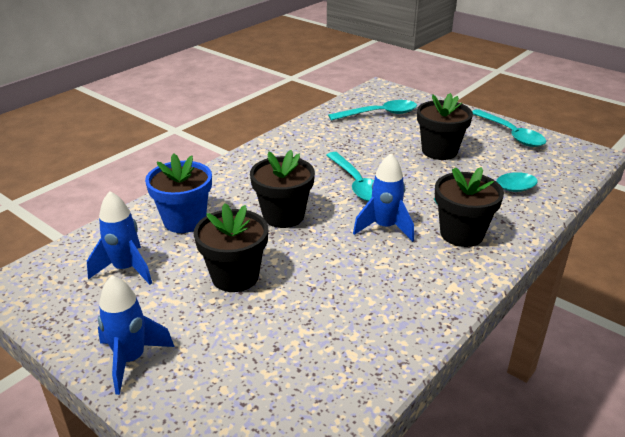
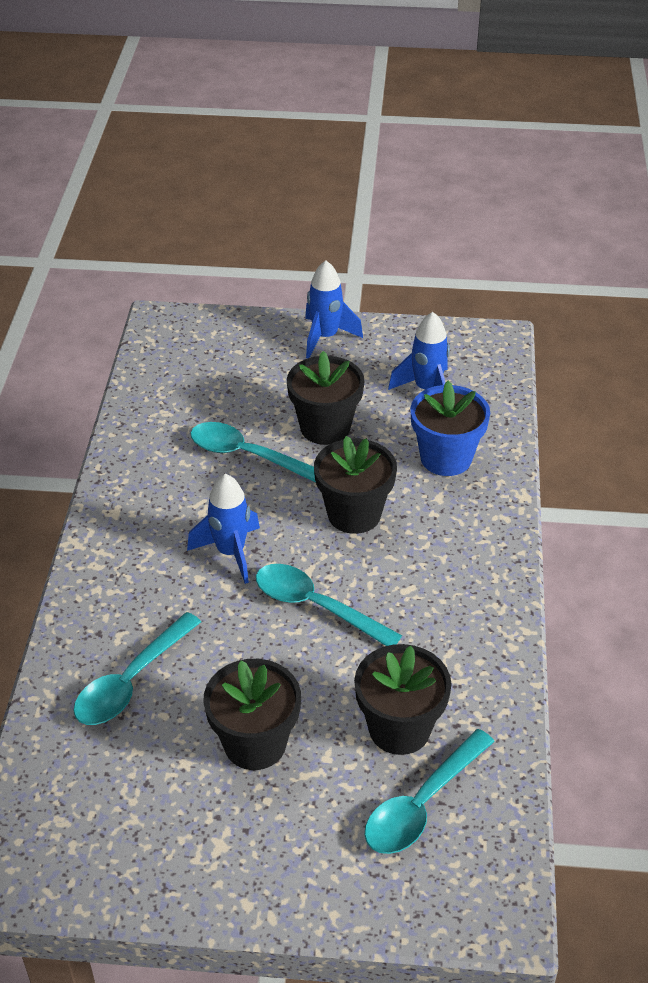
camera: 145 degrees right, 10 degrees up
(461, 234) = (139, 586): black flower pot -> black flower pot (399, 728)
(510, 134) = (164, 865): turquoise spoon -> turquoise spoon (247, 455)

